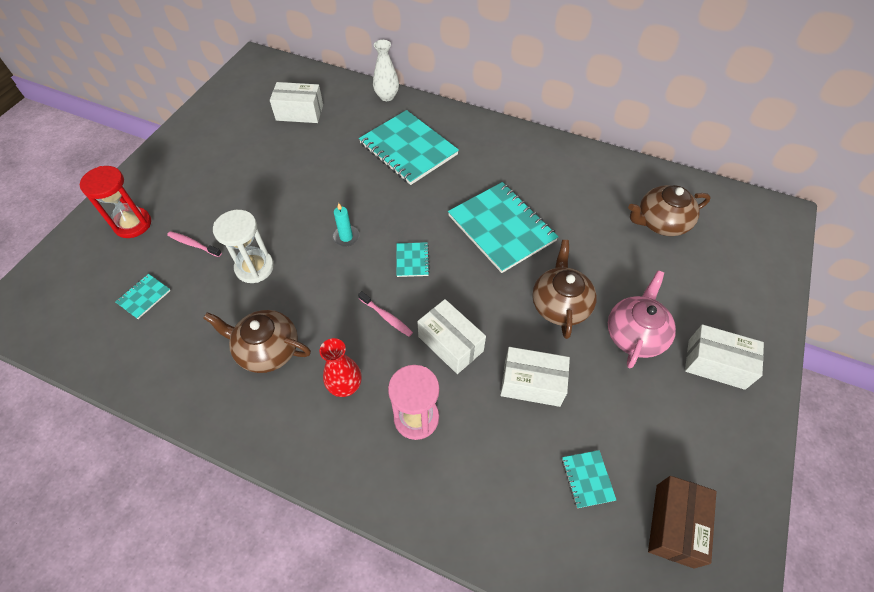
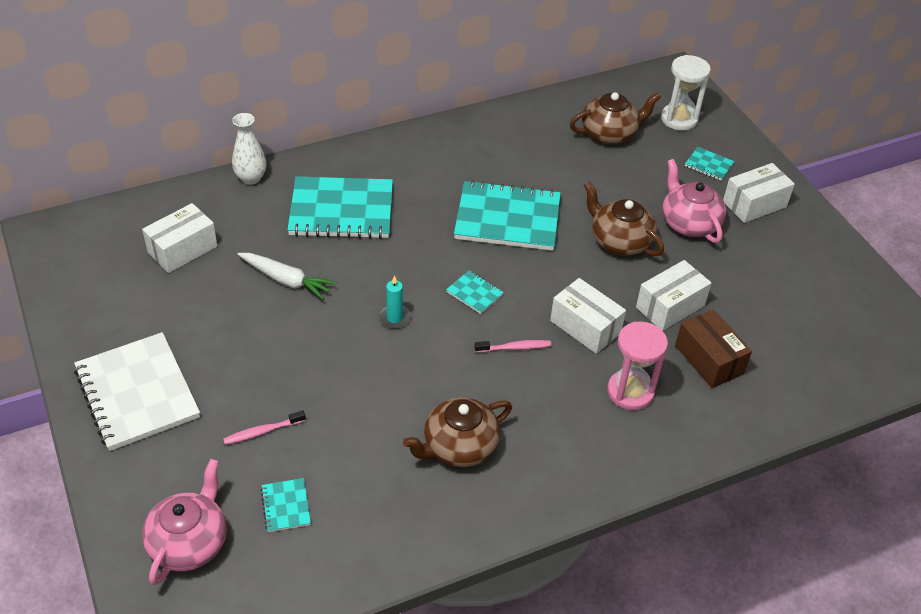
camera: 50 degrees left, 10 degrees down
(83, 273) = (189, 542): none -> pink teapot
(133, 224) = (168, 466): red hourglass -> none
(175, 173) = (137, 393): none -> white notebook
(254, 267) = (351, 402): white hourglass -> white hourglass (679, 119)
(323, 168) = (286, 280): none -> white carrot
(345, 386) = (554, 416): red vase -> none
(450, 344) = (585, 327): white box -> white box turned 45 degrees clockwise
(587, 479) = (773, 333): turquoise notebook -> turquoise notebook (708, 165)
(661, 222) = (610, 133): brown teapot -> brown teapot turned 135 degrees counterclockwise
(674, 525) = (843, 315): brown box -> brown box (709, 359)

